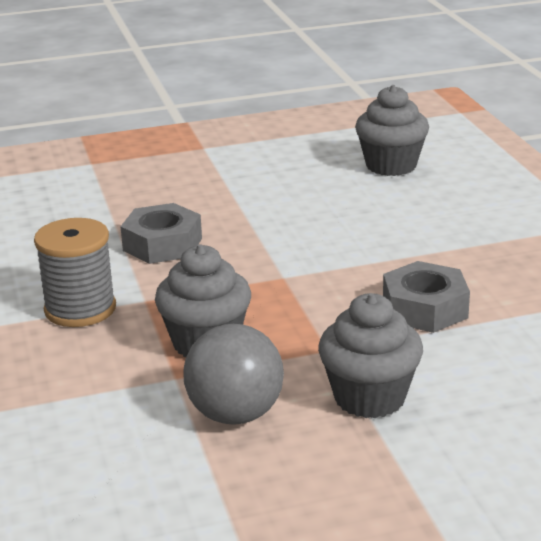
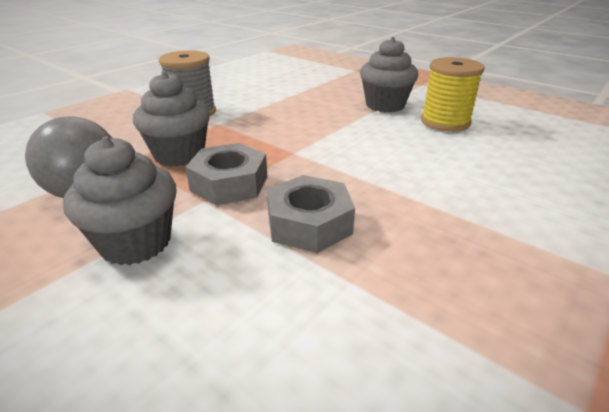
camera: 55 degrees right, 5 degrees up
(162, 244) = (290, 108): grey nut -> grey nut (229, 183)
(318, 178) = (445, 122): none -> yellow spool
(391, 165) = (514, 138): grey cupcake -> grey cupcake (385, 105)

